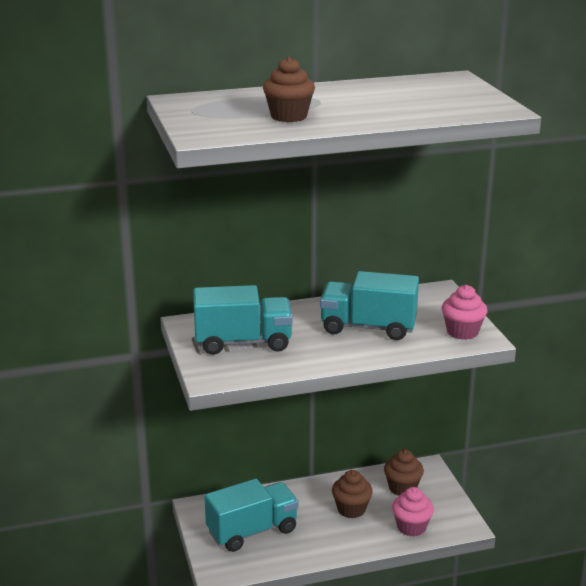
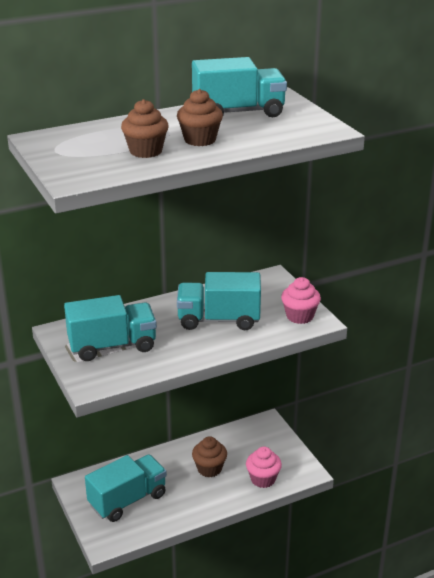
camera: 10 degrees left, 5 degrees up
(402, 488) = (249, 443): brown cupcake -> brown cupcake (200, 140)
(403, 89) = (238, 112): none -> turquoise truck

